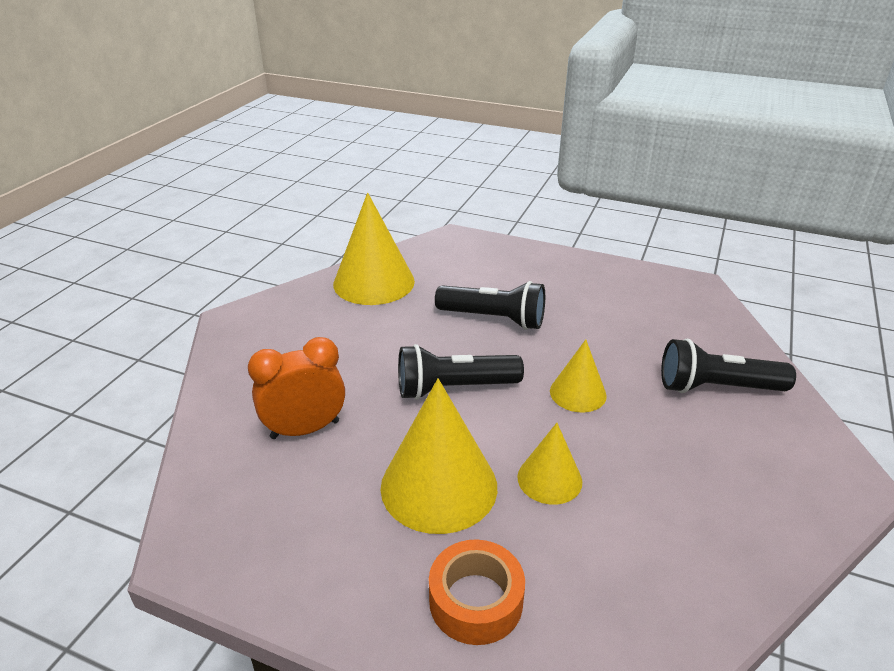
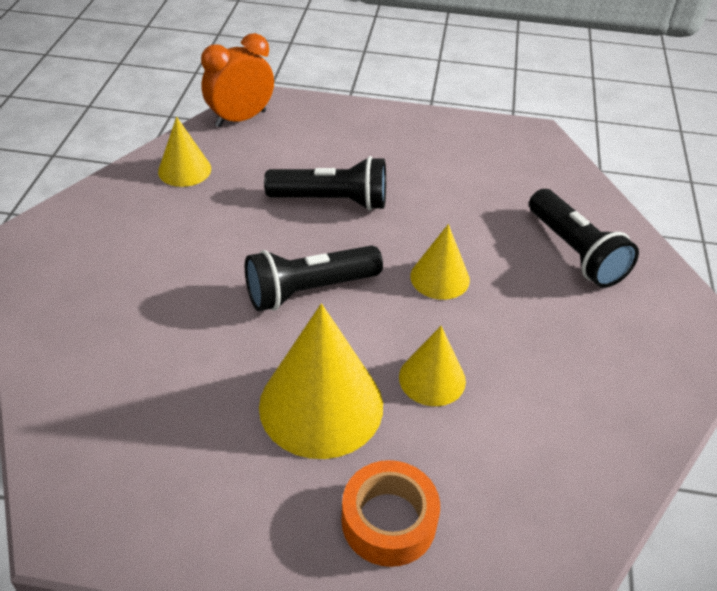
camera: 15 degrees left, 10 degrees up
(305, 429) = (157, 363): orange clock -> orange clock (241, 119)
(374, 282) = (184, 170): yellow cone -> yellow cone, size x0.56
(717, 387) = (575, 252): black flashlight -> black flashlight turned 105 degrees counterclockwise

